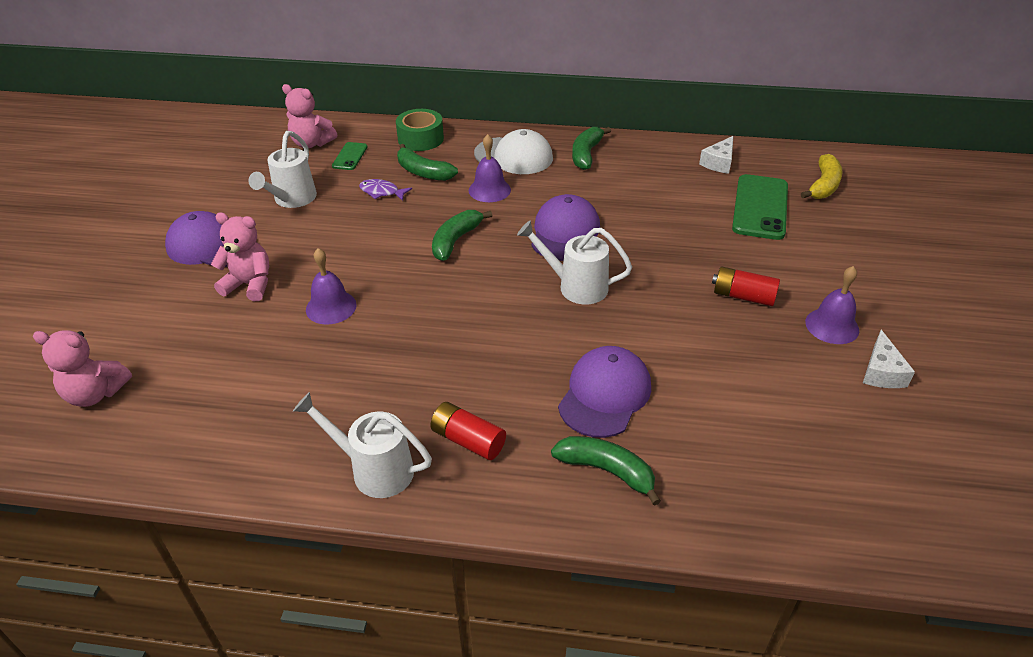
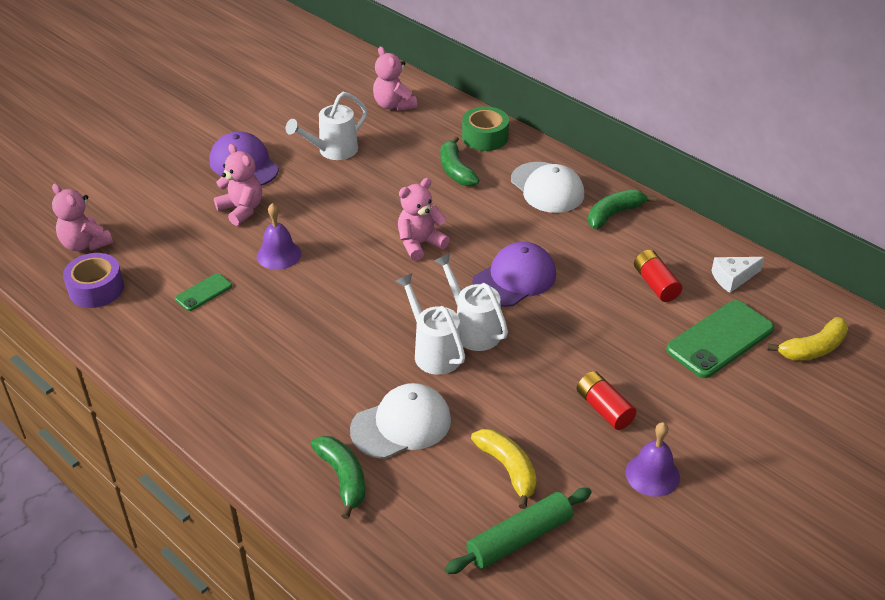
camera: 35 degrees right, 0 degrees up
(155, 432) = (96, 289): none -> purple tape
(350, 156) = (412, 130): green phone -> green phone (203, 292)
(374, 469) = (197, 388): white watering can -> white watering can (433, 351)
(382, 192) = (405, 174): purple fish -> none
(455, 241) = (420, 244): green banana -> pink teddy bear
(468, 440) = (273, 403): red battery -> red battery (655, 284)
(489, 190) = (493, 211): purple bell -> none
(604, 395) = (401, 424): purple cap -> white cap
(730, 382) = (508, 469): none -> yellow banana
(801, 432) = (519, 538): none -> green rolling pin
(881, 372) = (647, 534): white cheese -> none

